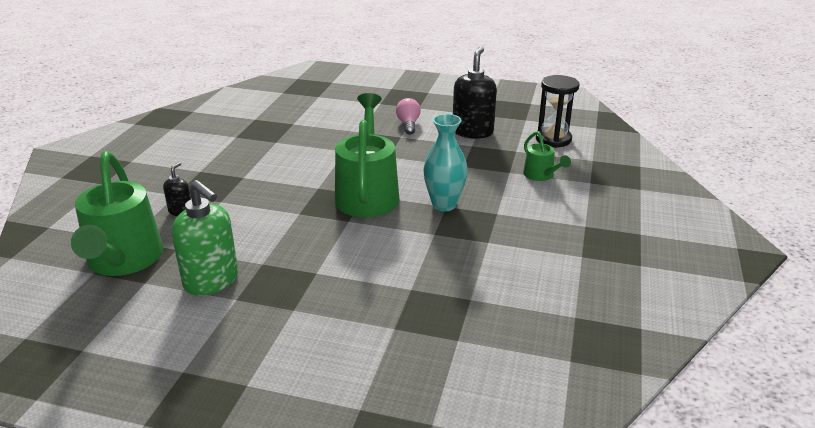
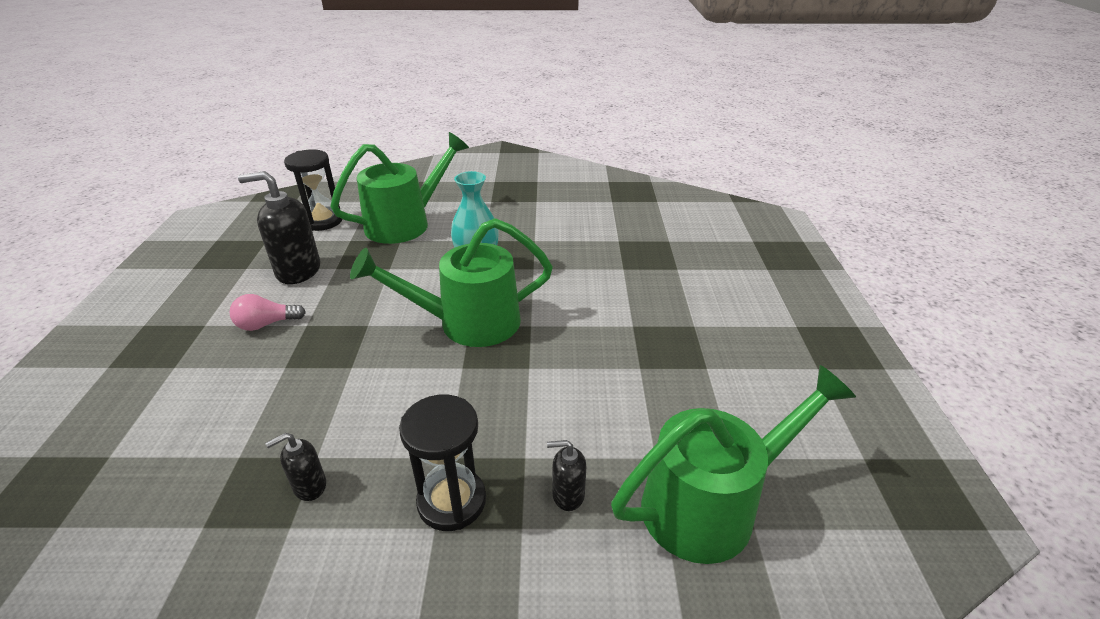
camera: 105 degrees left, 5 degrees up
(211, 176) = (452, 501): none -> black hourglass
(212, 281) = (693, 397): green soap dispenser -> none
(257, 140) = (309, 486): none -> black soap dispenser
(541, 176) = (406, 223): green watering can -> green watering can, size x2.04

